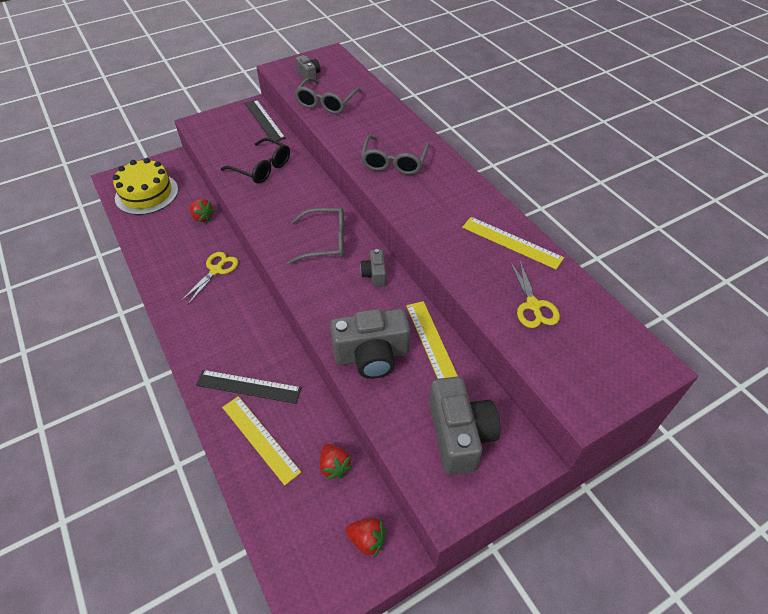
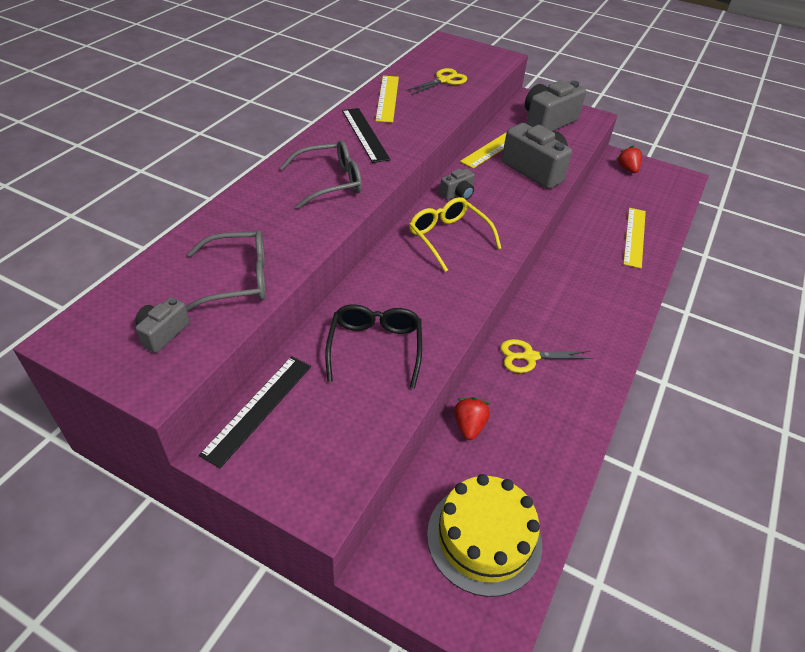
camera: 125 degrees left, 5 degrees down
(248, 386) = (609, 263): black ruler -> black ruler (365, 134)
(326, 242) = (448, 238): grey glasses -> yellow glasses
(334, 466) = (607, 196): red strawberry -> none

